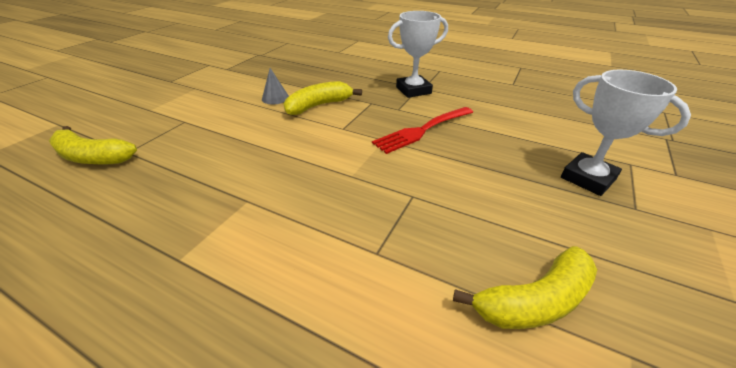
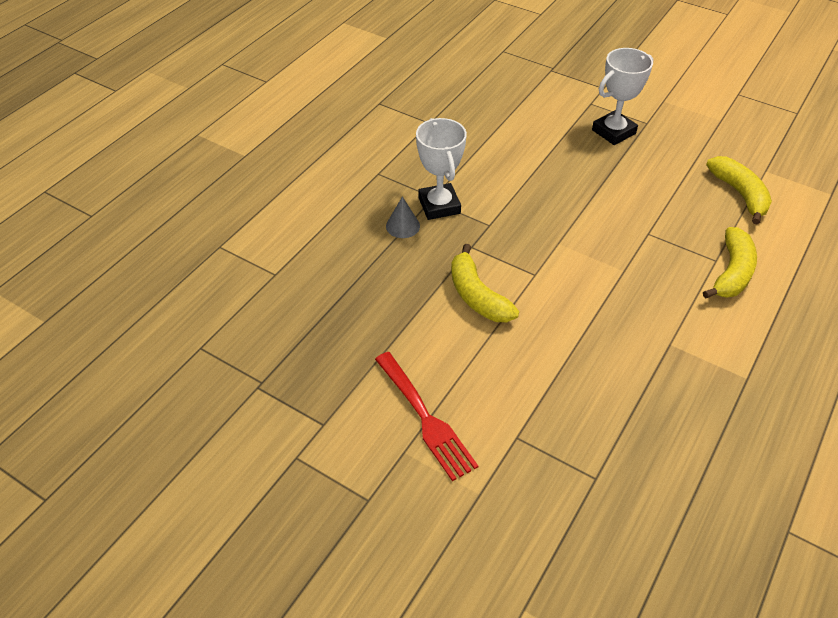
camera: 85 degrees left, 10 degrees up
(92, 157) = (610, 513): yellow banana -> yellow banana (732, 272)
(275, 98) = (450, 343): grey cone -> grey cone (402, 226)
(422, 130) = (539, 212): red fork -> red fork (425, 418)

